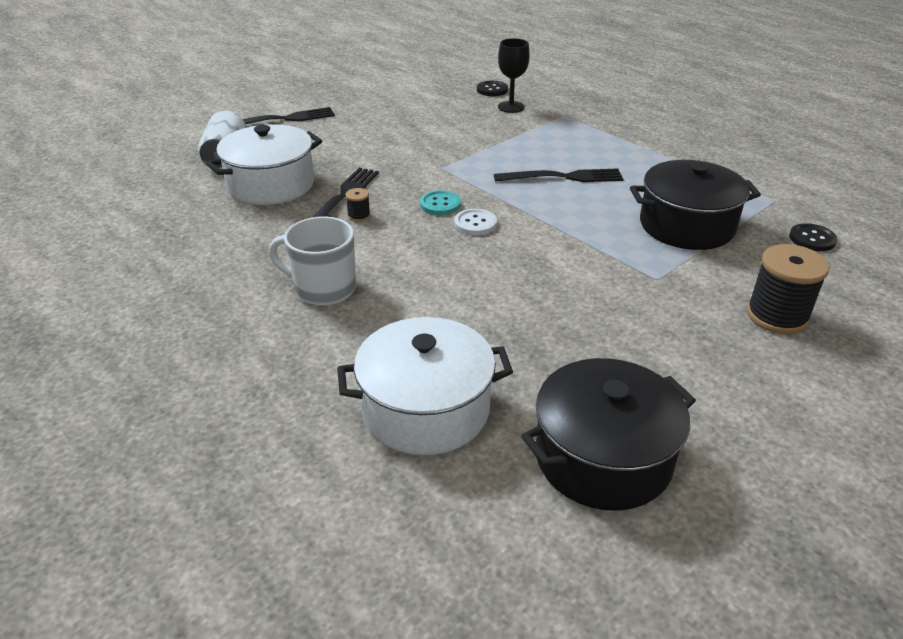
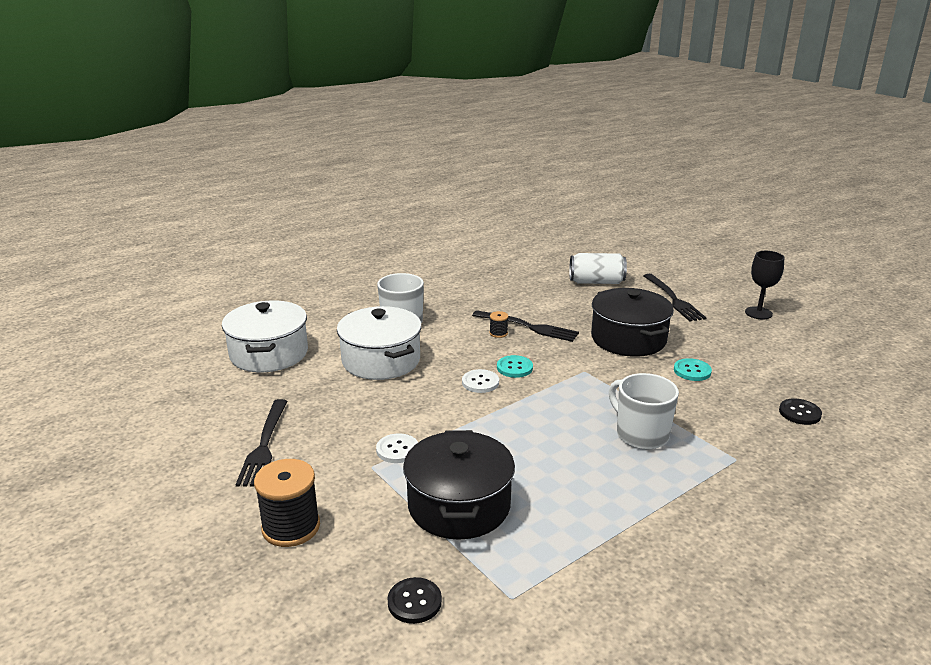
camera: 95 degrees right, 10 degrees down
(271, 185) = (549, 300): white pot -> white pot (381, 360)
(433, 121) = (692, 371): none -> turquoise button
(511, 107) = (749, 422): black goblet -> black goblet (758, 313)
(544, 147) = (640, 434): none -> white mug
(563, 177) = (568, 439): black fork -> black fork (264, 445)
(603, 457) = (193, 409): black pot -> black pot (628, 339)
(621, 265) = (397, 450): none -> white button

